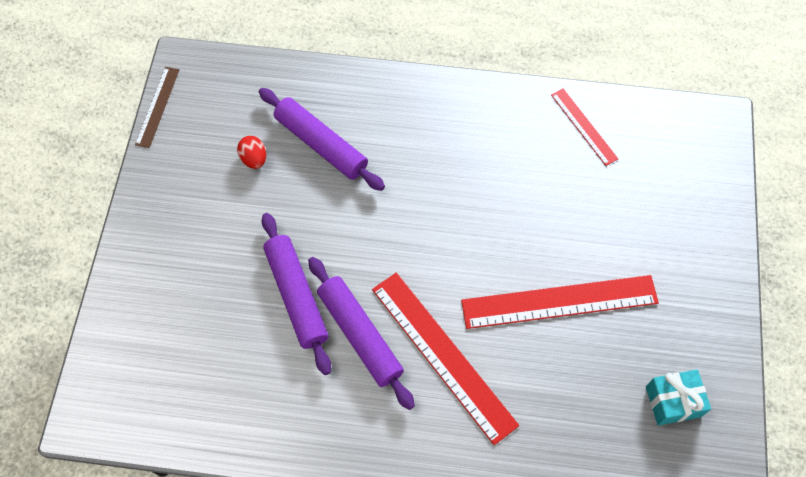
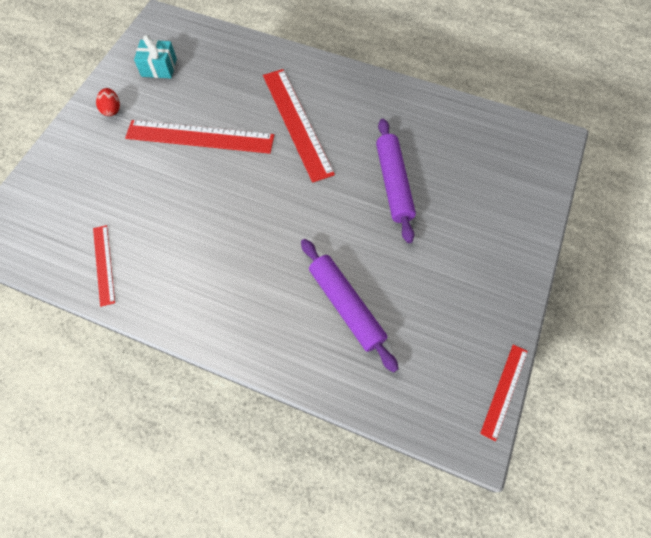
camera: 165 degrees left, 0 degrees up
(157, 106) = (504, 391): brown ruler -> red ruler
(254, 159) = (411, 307): red egg -> red egg (112, 110)
(360, 335) = (352, 147): purple rolling pin -> none

